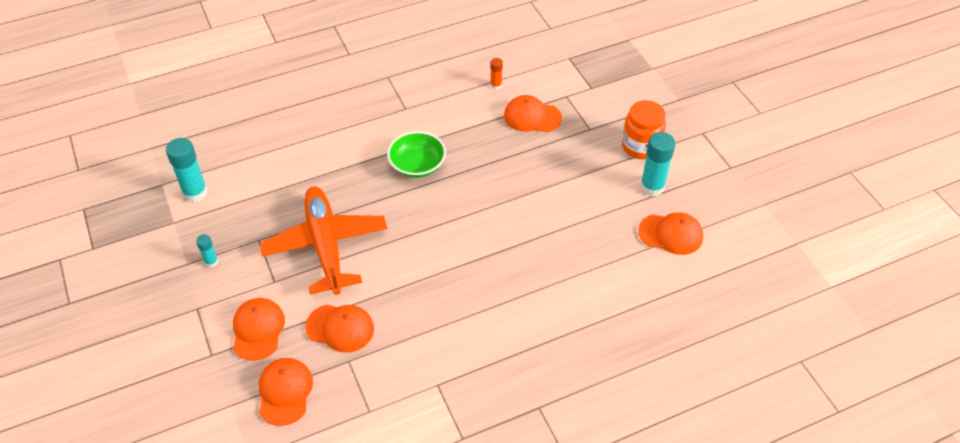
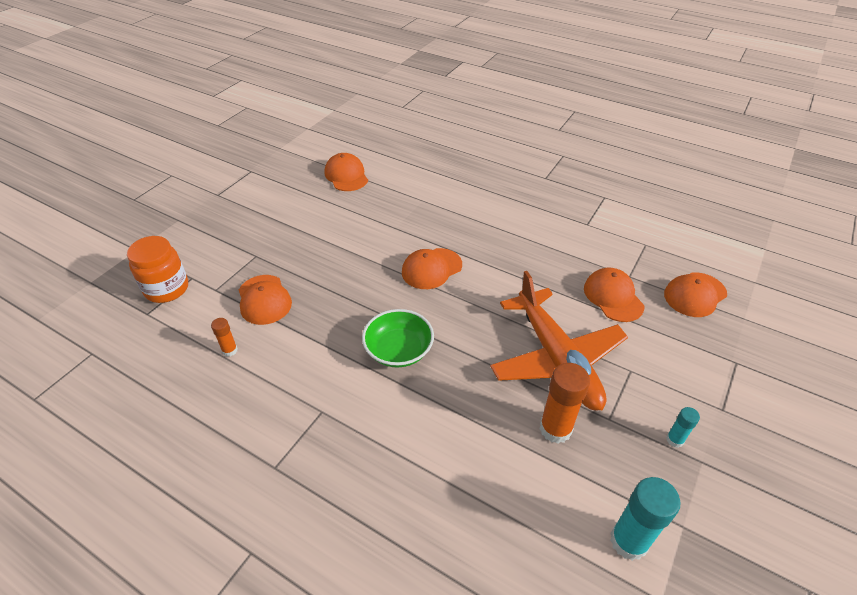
camera: 125 degrees left, 5 degrees down
(258, 330) = (680, 347): orange cap -> orange cap (431, 269)
(282, 207) = (555, 429): none -> orange glue stick
(326, 245) = (556, 358): orange plane -> orange plane turned 60 degrees counterclockwise
(640, 146) = (258, 219): orange jar -> orange jar (167, 289)
(652, 187) = (304, 198): turquoise glue stick -> none

